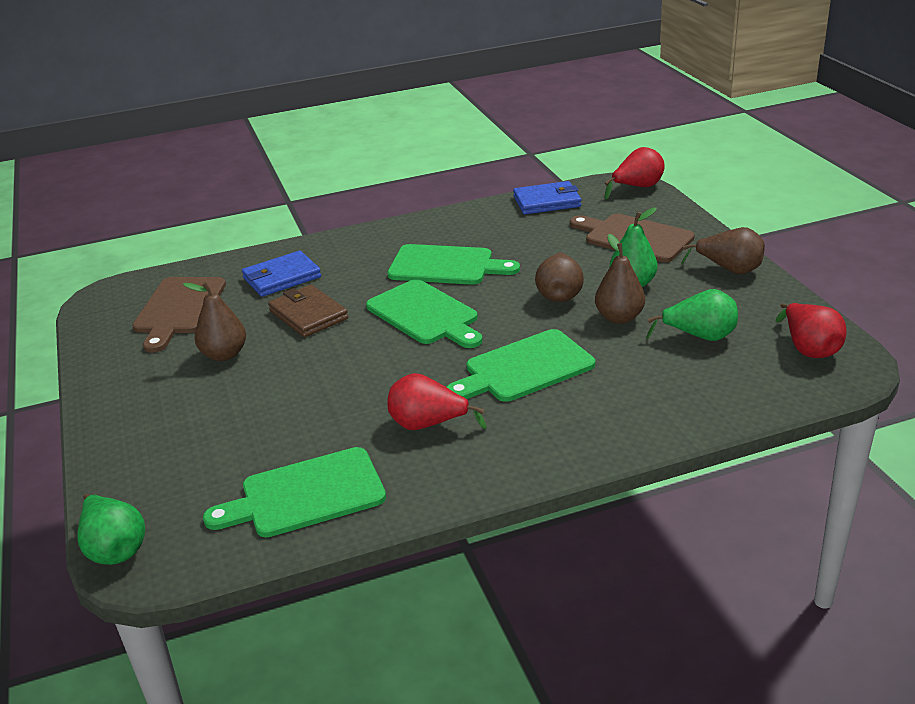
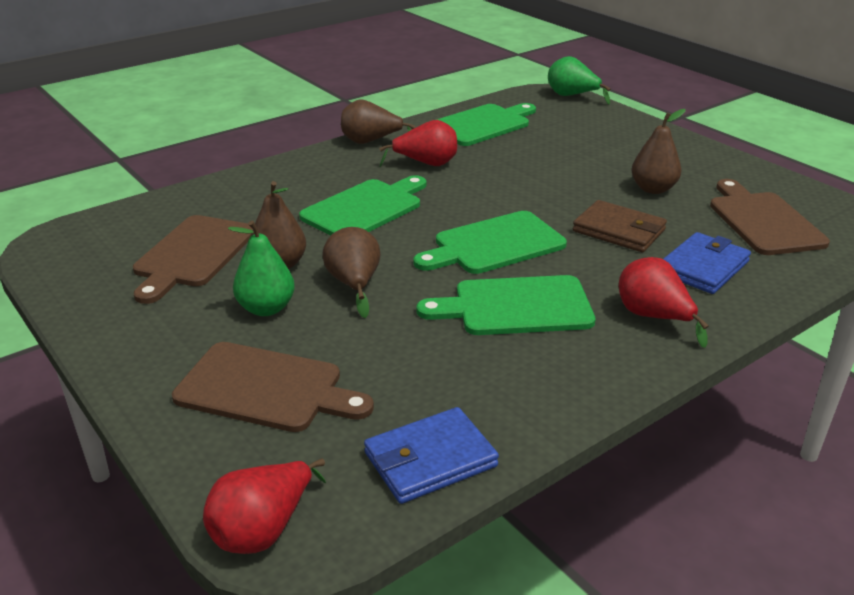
camera: 160 degrees right, 0 degrees up
(425, 314) = (494, 245): green cutting board -> green cutting board turned 60 degrees counterclockwise
(700, 336) = (193, 254): green pear -> brown cutting board
(729, 270) = (134, 345): brown pear -> brown pear (371, 142)
(809, 348) = (82, 255): red pear -> red pear (653, 317)

